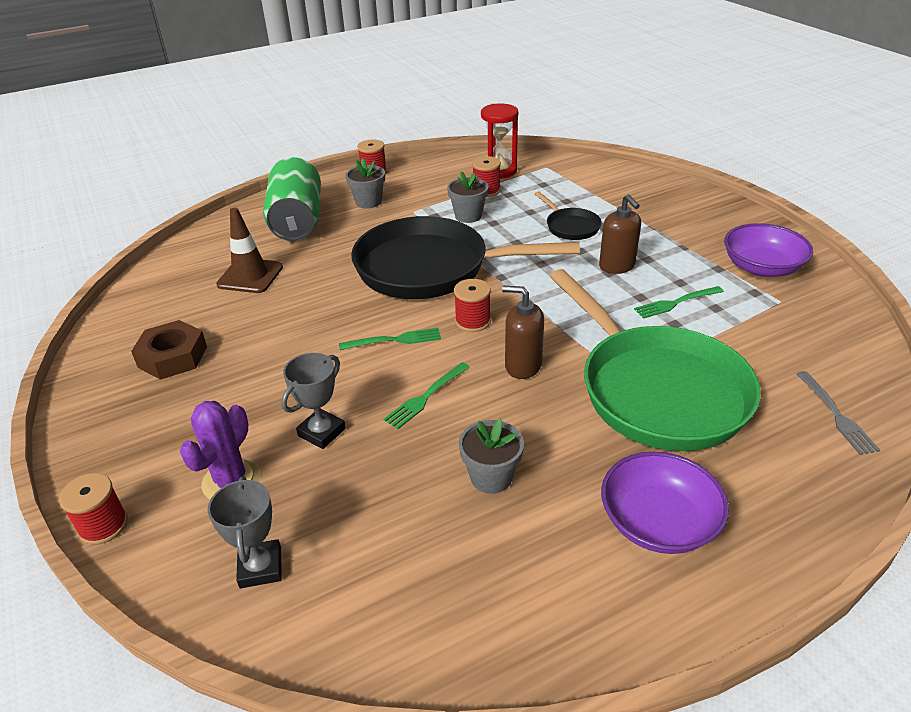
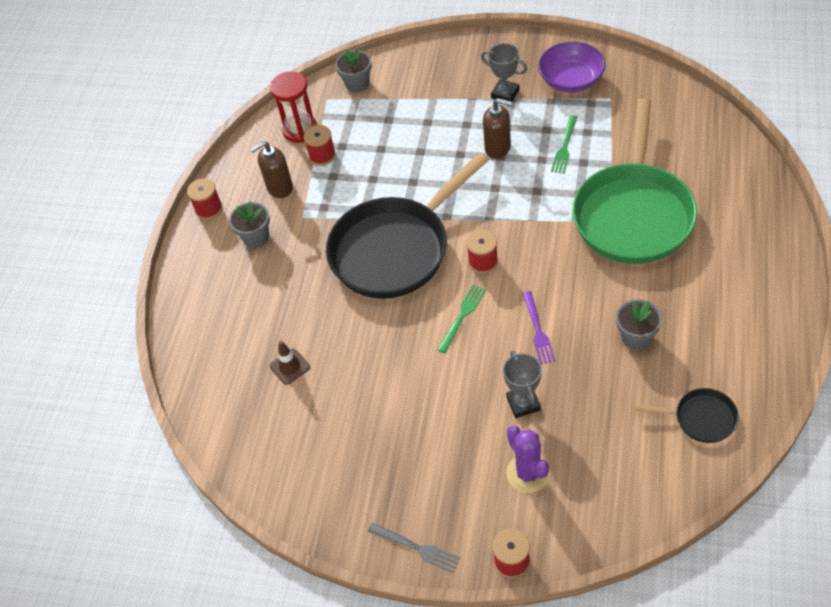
camera: 45 degrees left, 15 degrees up
(172, 357) = (355, 460): brown nut -> none
(250, 276) = (290, 367): brown traffic cone -> brown traffic cone, size x0.63
(260, 567) = (616, 486): grey trophy -> grey trophy (505, 94)
(297, 221) = (234, 299): green can -> none
(425, 397) = (538, 330): green fork -> purple fork
(468, 216) = (347, 188): grey flower pot -> grey flower pot (357, 84)
(522, 366) = (553, 263): brown soap dispenser -> brown soap dispenser (279, 188)
(570, 226) = (425, 140): black pan -> black pan (700, 418)
(656, 390) = (633, 214): green pan -> green pan turned 90 degrees clockwise
(658, 522) = (728, 283): purple bowl -> none
(837, 415) = (720, 152): grey fork -> grey fork (417, 548)

